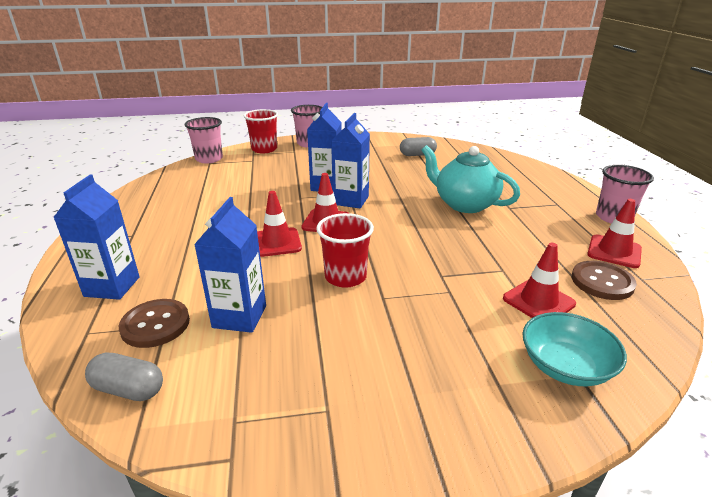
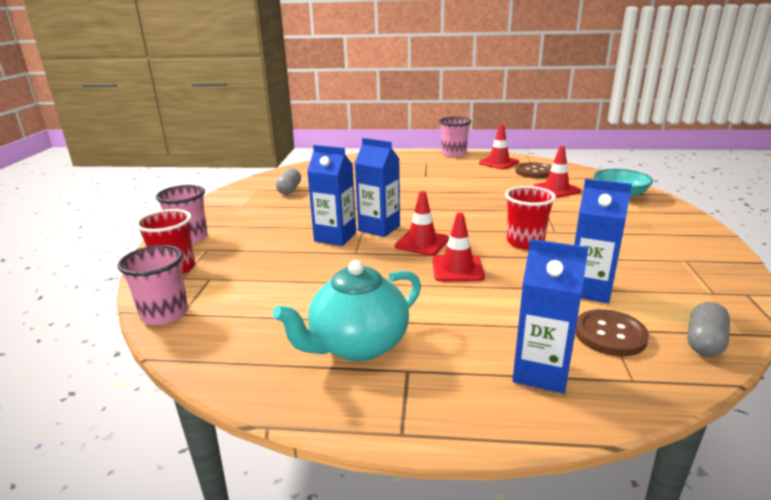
camera: 75 degrees left, 5 degrees down
(464, 204) = (412, 188): turquoise teapot -> turquoise teapot (357, 345)

